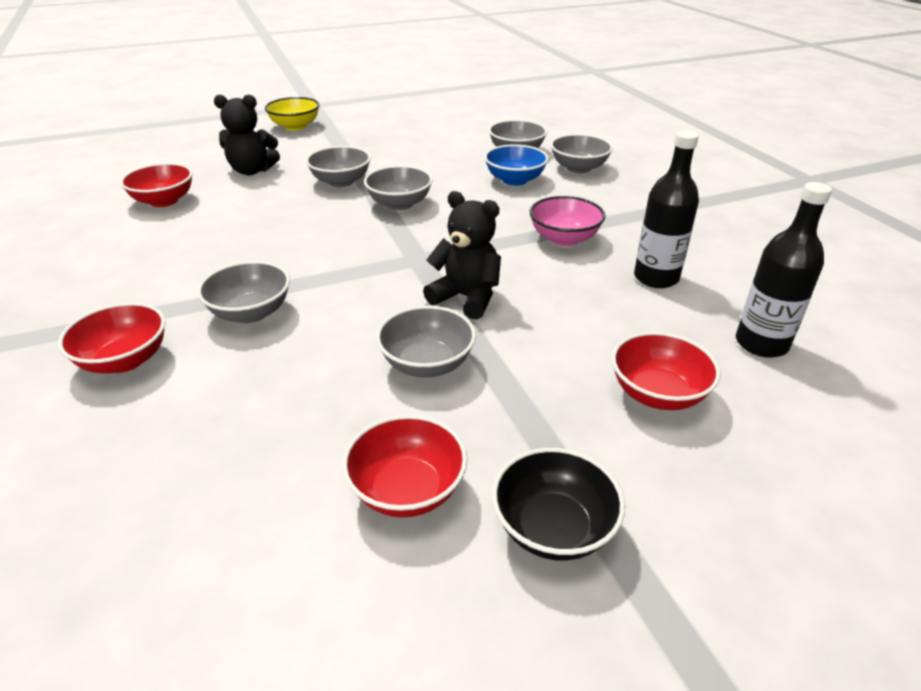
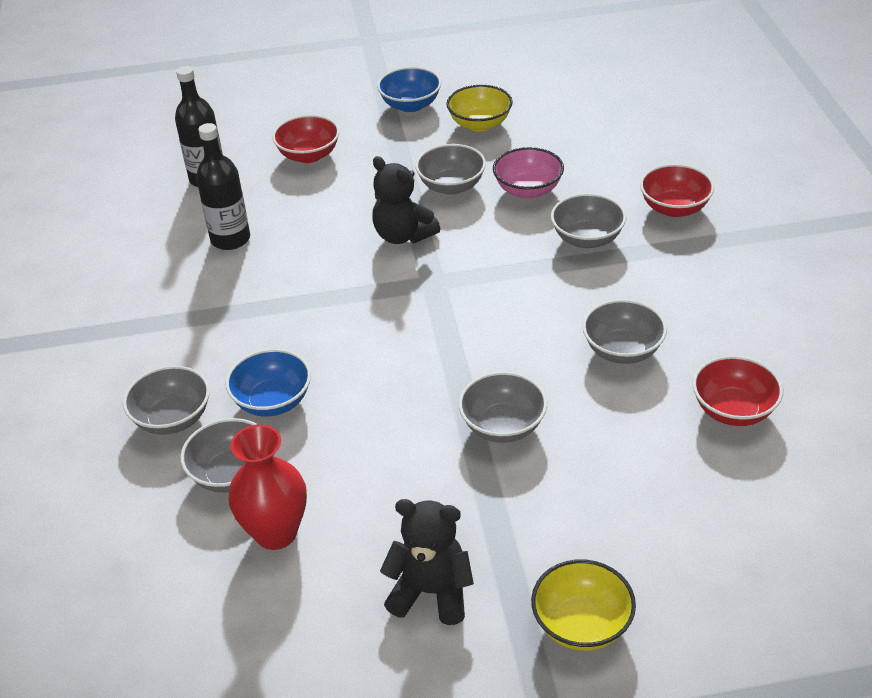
camera: 165 degrees left, 5 degrees up
(252, 171) = (632, 471): black teddy bear -> black teddy bear (431, 592)
(399, 204) = (434, 369): grey bowl -> grey bowl (622, 350)
(407, 490) = (480, 124): red bowl -> yellow bowl
(472, 137) = (276, 533): none -> red vase
(553, 528) = (410, 105): black bowl -> blue bowl
(564, 238) = (278, 293): pink bowl -> pink bowl (528, 190)

